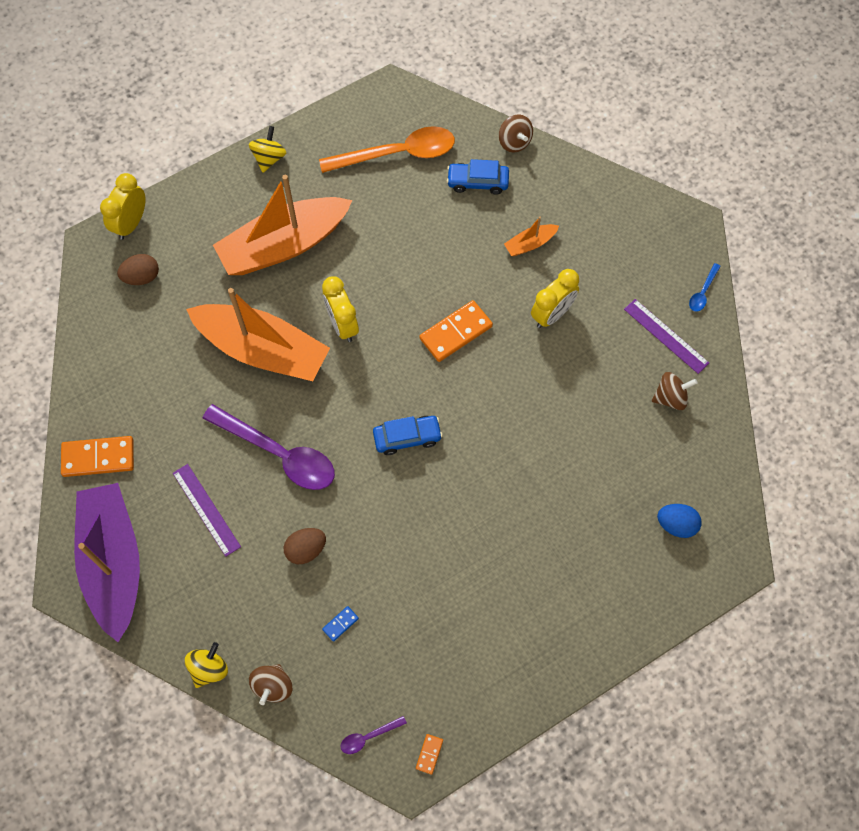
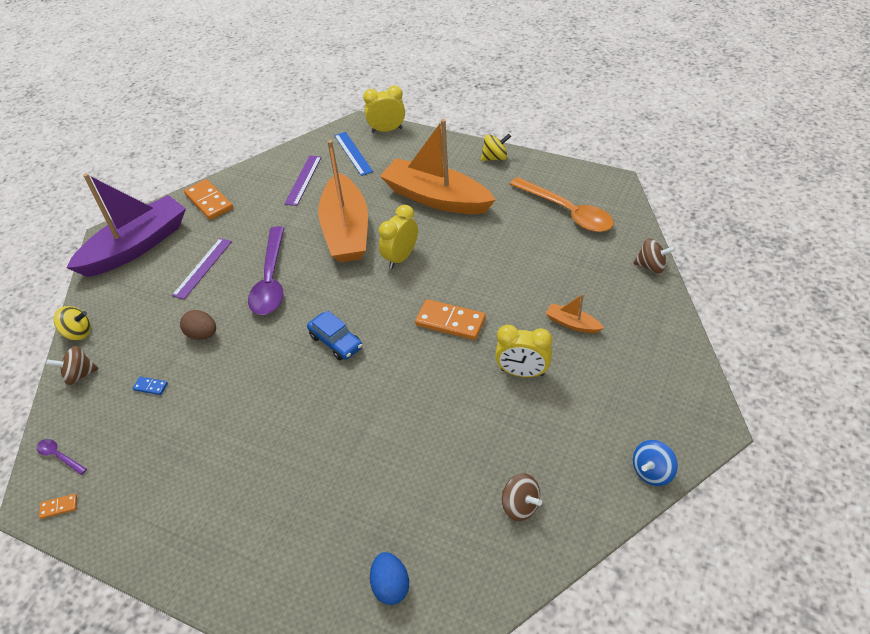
camera: 60 degrees right, 20 degrees down
(142, 277) = (353, 153): brown egg -> blue ruler
(477, 182) = (592, 265): blue car -> none
(514, 142) = (651, 266): brown spinning top -> brown spinning top turned 105 degrees counterclockwise
(666, 336) = (579, 467): purple ruler -> purple ruler (303, 180)
(702, 292) = (652, 472): blue spoon -> blue spinning top

